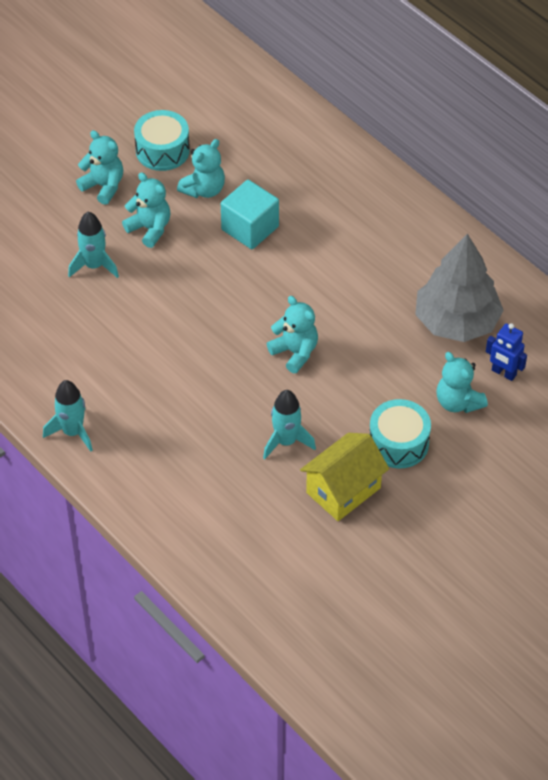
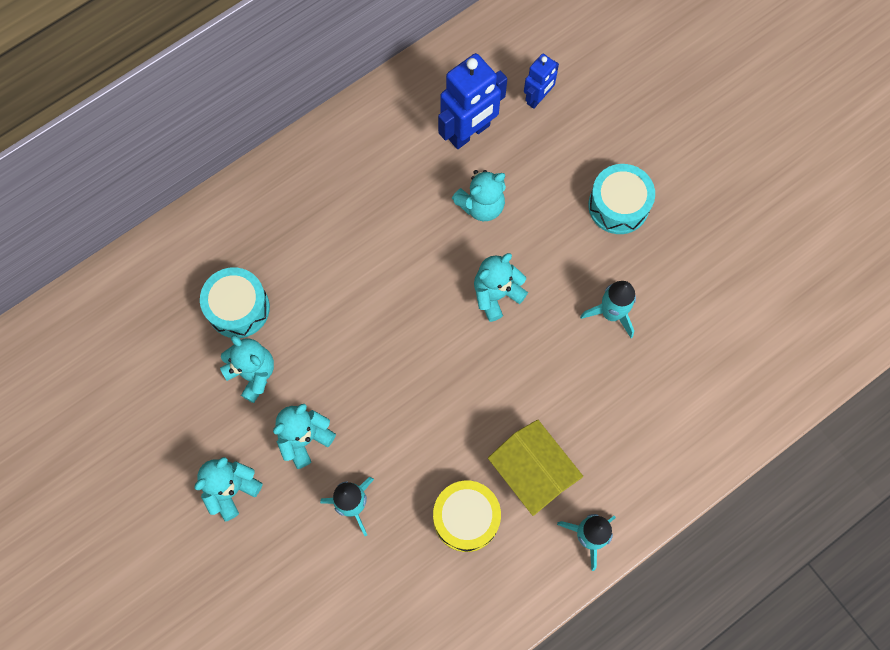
camera: 85 degrees left, 20 degrees up
(86, 343) = (466, 518): none -> yellow drum
(162, 150) = (184, 417): turquoise drum -> turquoise drum (238, 308)
(250, 228) = (317, 327): turquoise cube -> none
(343, 490) = (673, 263): yellow house -> yellow house (532, 473)
(456, 322) = (469, 132): grey tree -> blue robot
(458, 402) = (571, 144): turquoise teddy bear -> turquoise teddy bear (481, 205)

